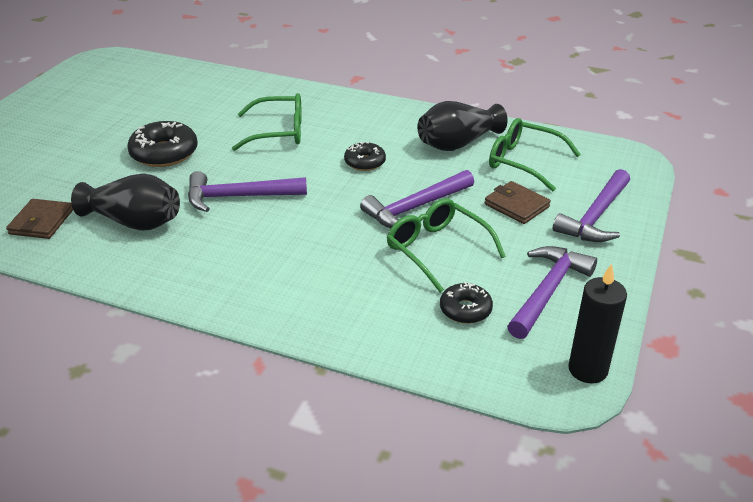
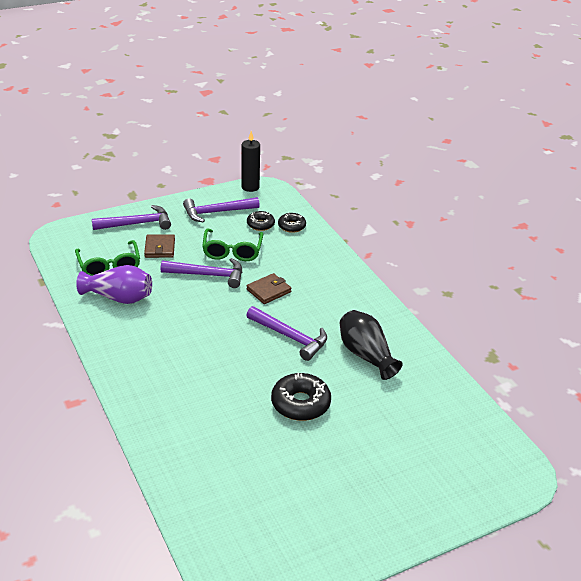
camera: 140 degrees left, 0 degrees up
(41, 222) = (422, 388): brown wallet -> brown wallet (268, 291)
(279, 132) = (205, 375): green glasses -> none
(365, 162) = (189, 317): black donut -> black donut (291, 226)
(458, 143) = (119, 297): black vase -> purple vase

